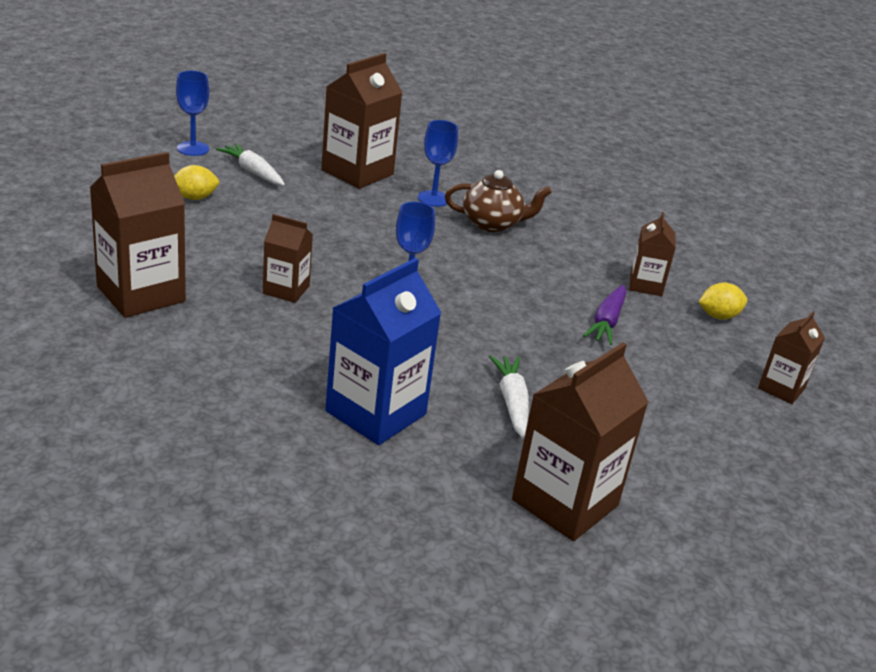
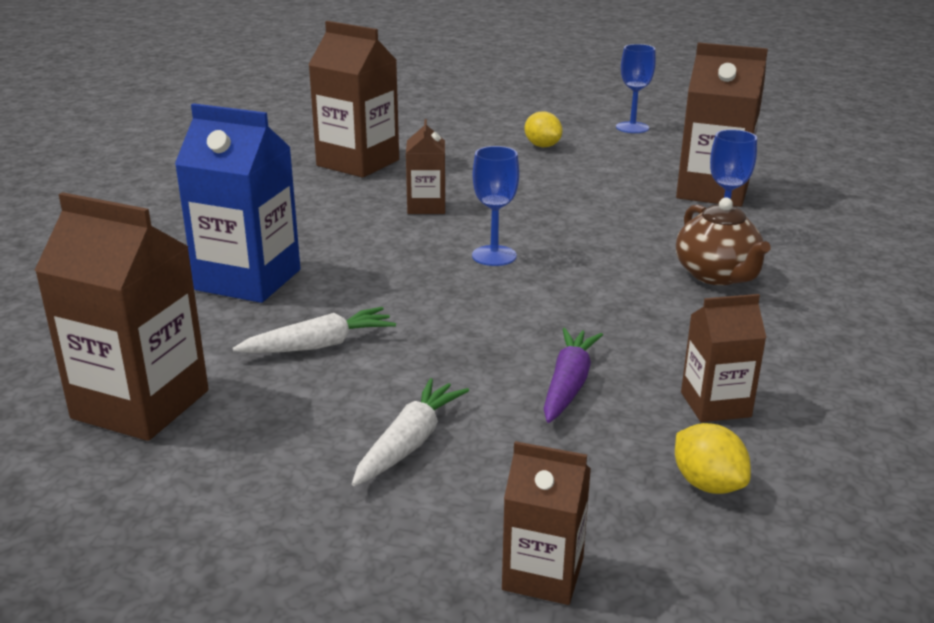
camera: 75 degrees right, 5 degrees down
(253, 172) = (629, 154): white carrot -> white carrot (409, 443)
(606, 322) = (568, 384): purple carrot -> purple carrot turned 105 degrees clockwise

